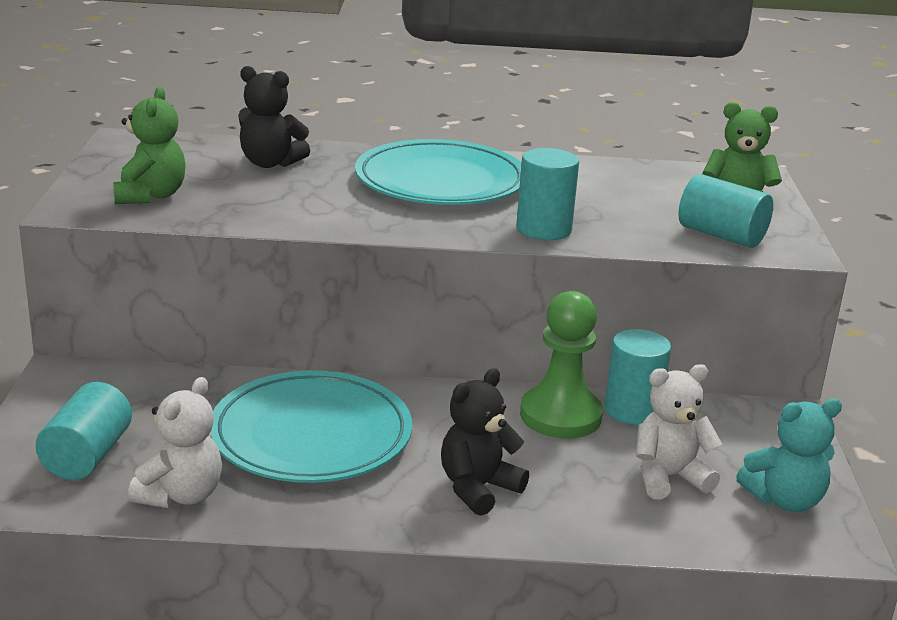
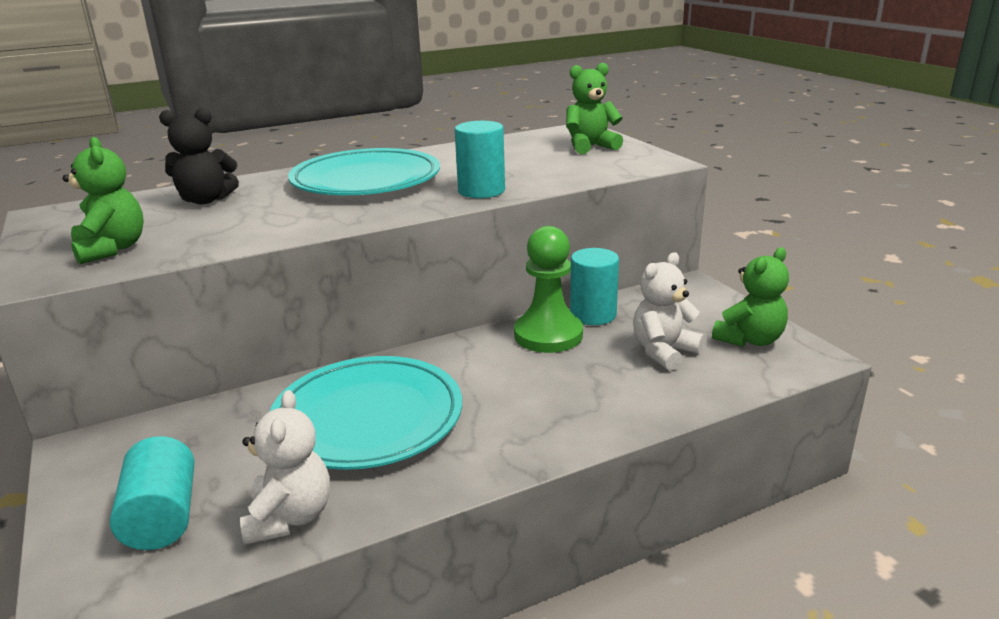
camera: 25 degrees left, 0 degrees up
(478, 488) = (541, 410): black teddy bear -> none
(721, 236) = (605, 165): turquoise cylinder -> none
(784, 500) = (750, 340): turquoise teddy bear -> green teddy bear

